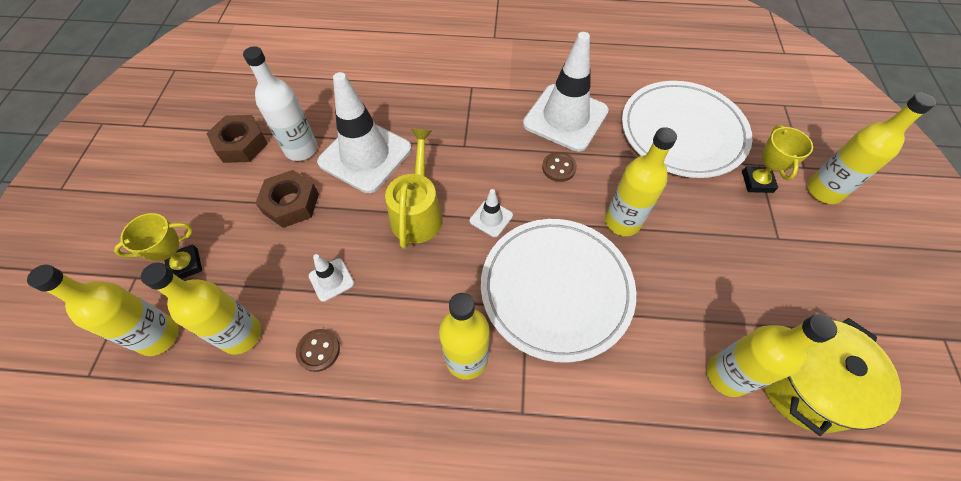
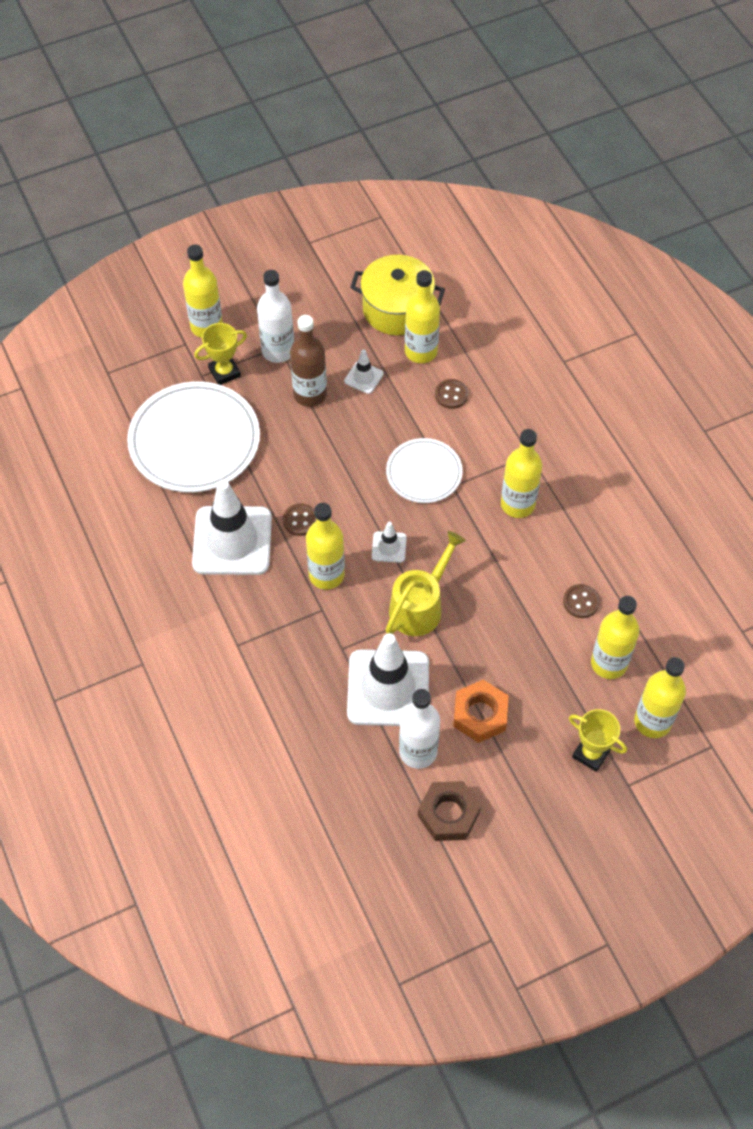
camera: 120 degrees left, 0 degrees up
(291, 203) = (480, 715): brown nut -> orange nut
(331, 279) = (524, 631): white traffic cone -> white traffic cone (363, 377)
(418, 212) = (420, 606): yellow watering can -> yellow watering can turned 150 degrees clockwise
(556, 289) = (424, 473): white plate -> white plate, size x0.57
(622, 222) = (330, 452): yellow bottle -> yellow bottle (326, 575)
(647, 373) = (451, 395): none -> brown button
(702, 237) = (310, 394): none -> brown bottle
(772, 235) = (278, 351): none -> white bottle

